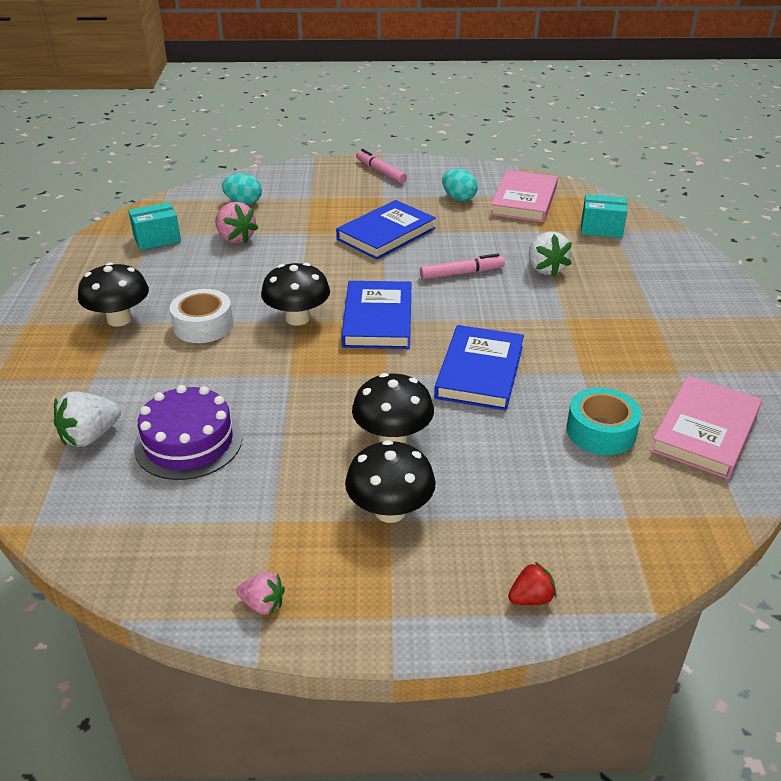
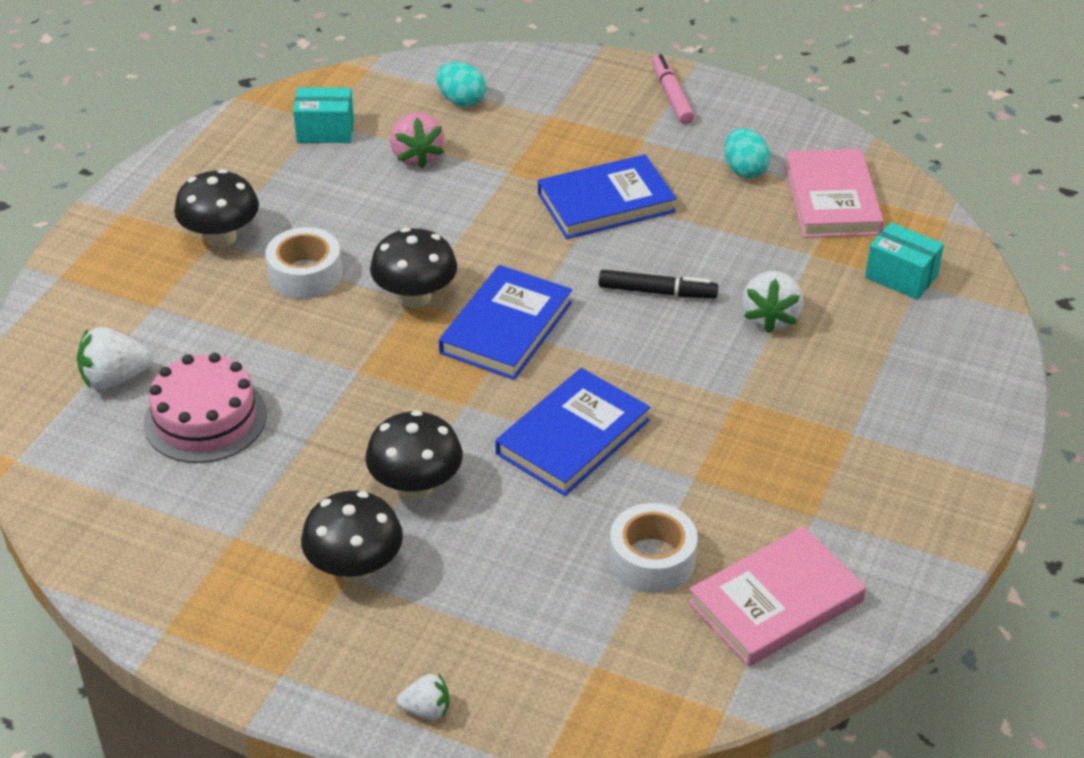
camera: 25 degrees right, 5 degrees up
(188, 442) = (205, 418): purple cake -> pink cake
(263, 604) = (172, 617): pink strawberry -> none
(462, 273) = (657, 292): pink marker -> black marker
(524, 200) = (832, 199): pink book -> pink book turned 45 degrees counterclockwise
(531, 598) = (426, 710): red strawberry -> white strawberry
(601, 431) = (652, 559): turquoise tape -> white tape

